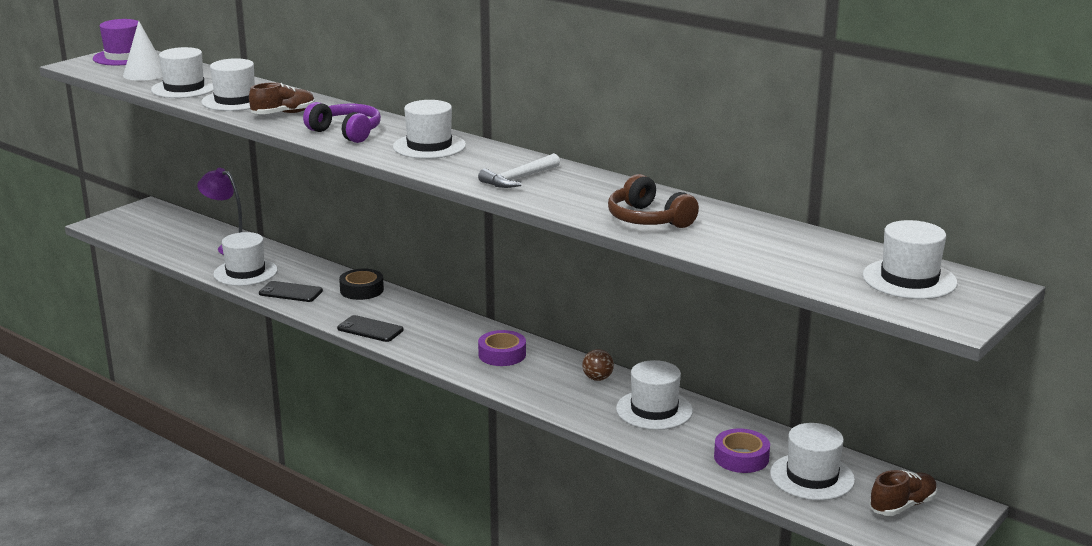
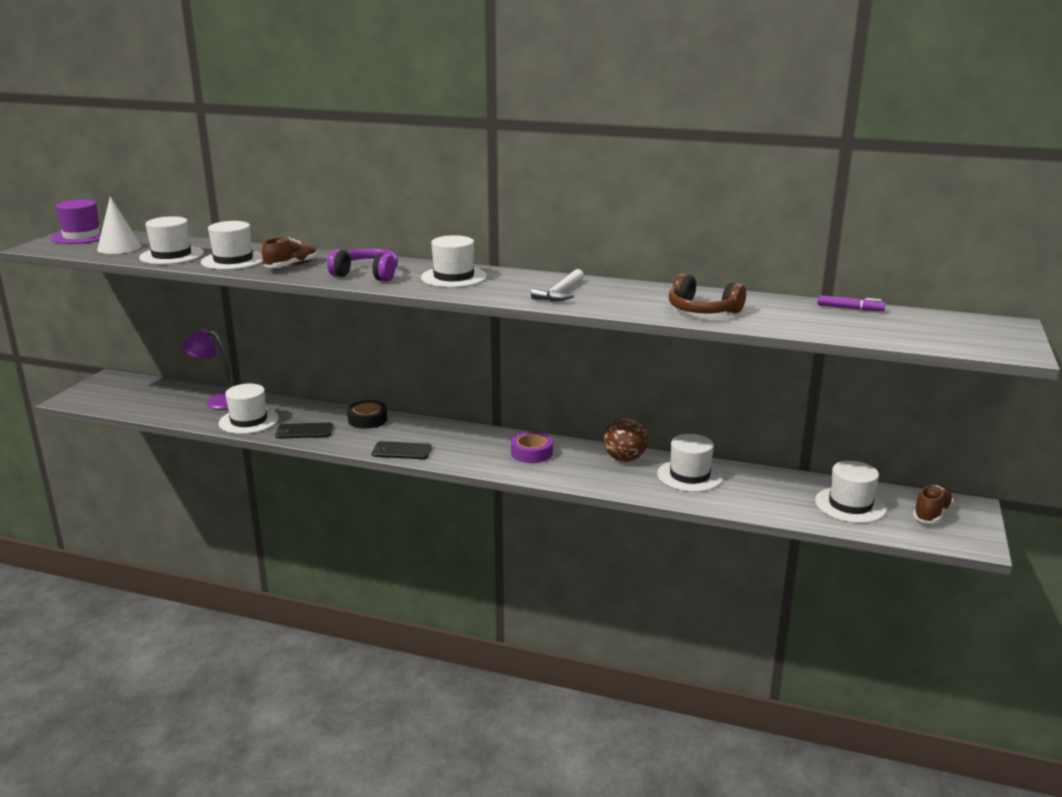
camera: 20 degrees left, 0 degrees up
(597, 378) = (624, 459): brown ball -> brown ball, size x1.65
(741, 457) = (787, 500): purple tape -> none
(822, 240) = (850, 308): none -> purple marker
(909, 279) = (947, 327): white hat -> none

